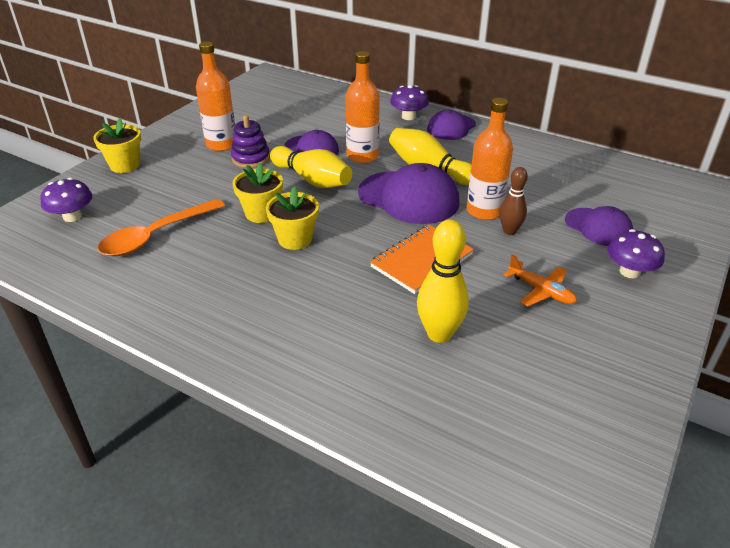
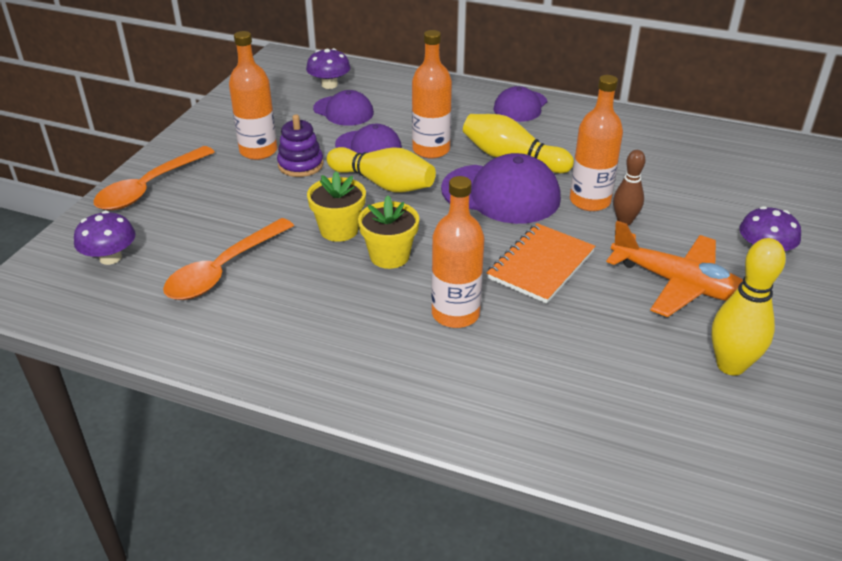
camera: 10 degrees left, 0 degrees up
(125, 165) = (149, 188): yellow flower pot -> orange spoon
(332, 294) = (455, 314): none -> orange bottle
(408, 116) = (467, 97): purple mushroom -> purple mushroom (329, 85)
(439, 334) = (587, 344): yellow bowling pin -> yellow bowling pin (730, 365)
(541, 291) = (679, 284): orange plane -> orange plane, size x1.72
(598, 227) = (717, 207): purple cap -> purple cap (343, 111)

